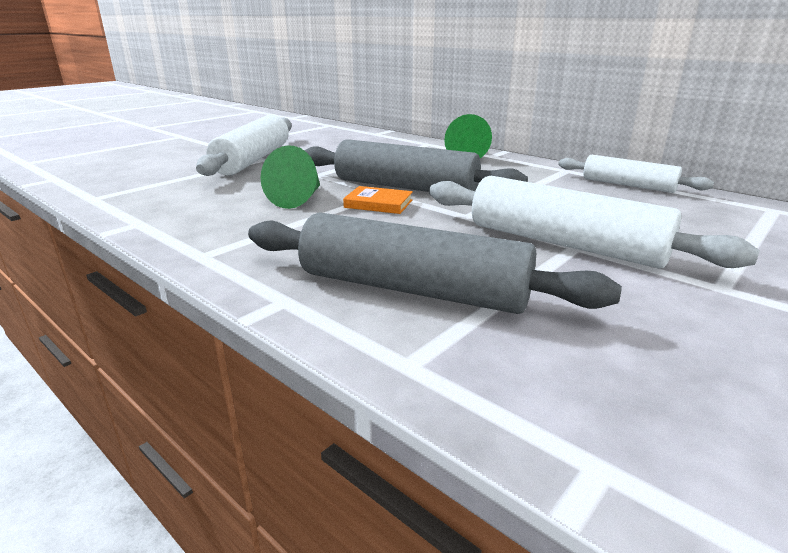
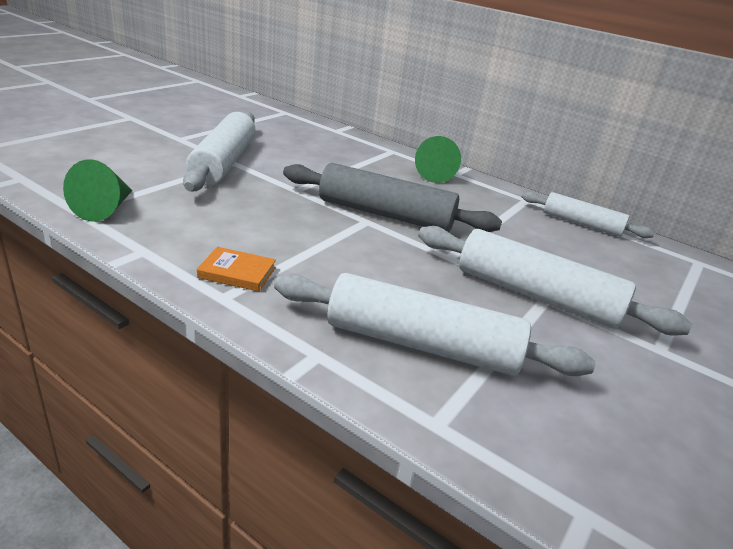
camera: 10 degrees left, 5 degrees up
(298, 199) = (289, 225): green cone -> green cone (105, 209)
(378, 204) = (366, 236): orange book -> orange book (237, 273)
(412, 289) = (422, 344): grey rolling pin -> white rolling pin

